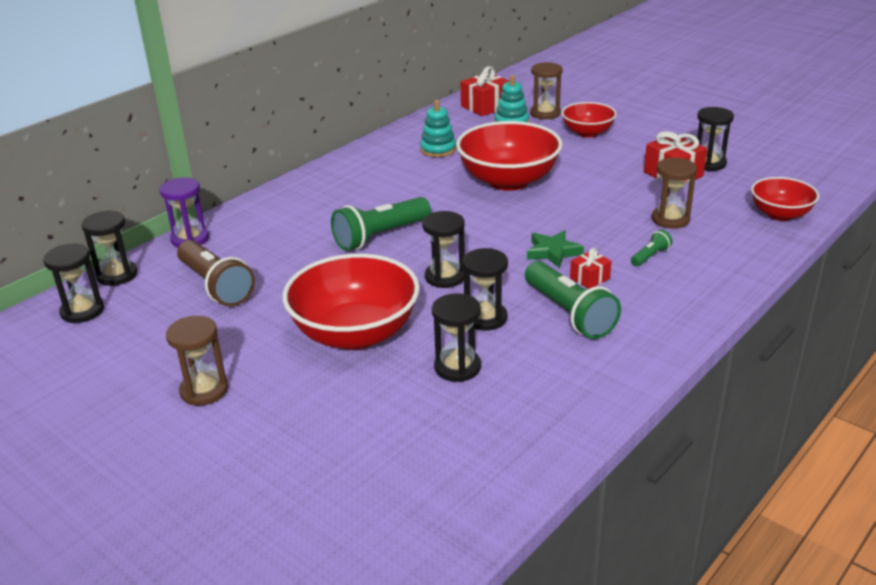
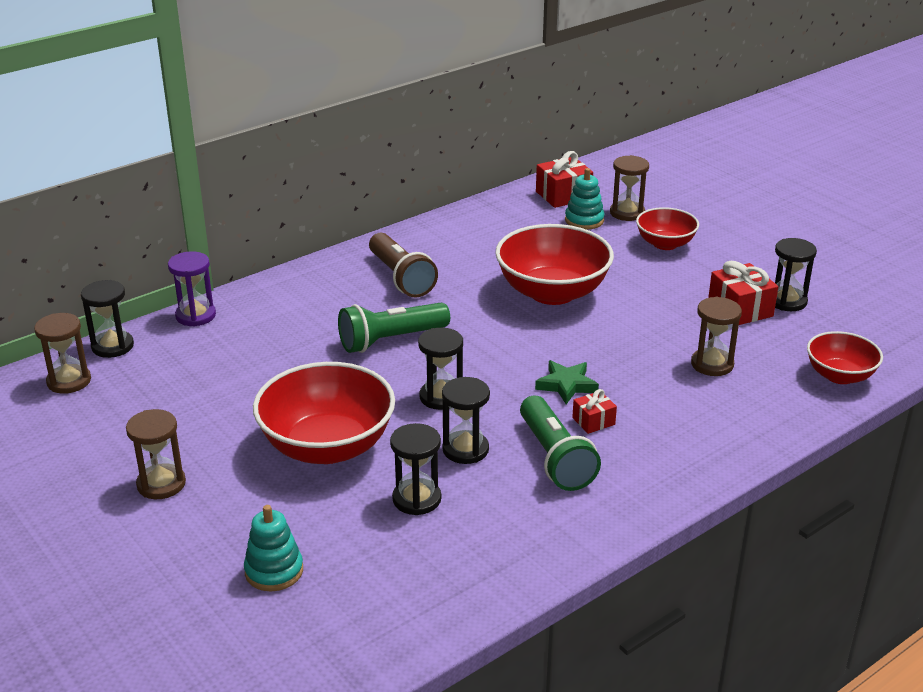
camera: 10 degrees right, 0 degrees up
(82, 311) = (69, 381): black hourglass -> brown hourglass
(216, 286) = (206, 373): brown flashlight -> brown flashlight (401, 278)
(438, 149) = (490, 243): turquoise stacking toy -> turquoise stacking toy (274, 571)
(650, 256) = (670, 405): green flashlight -> none

